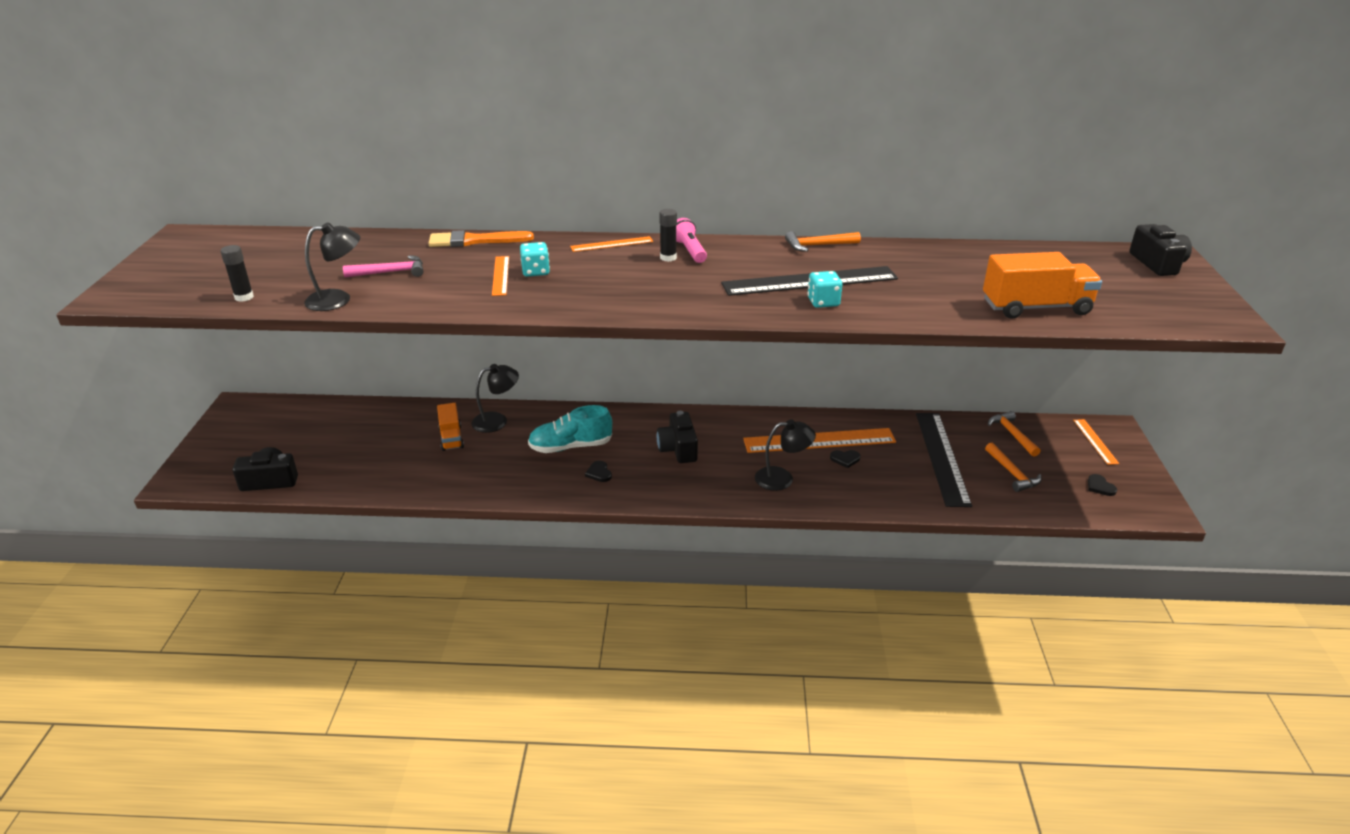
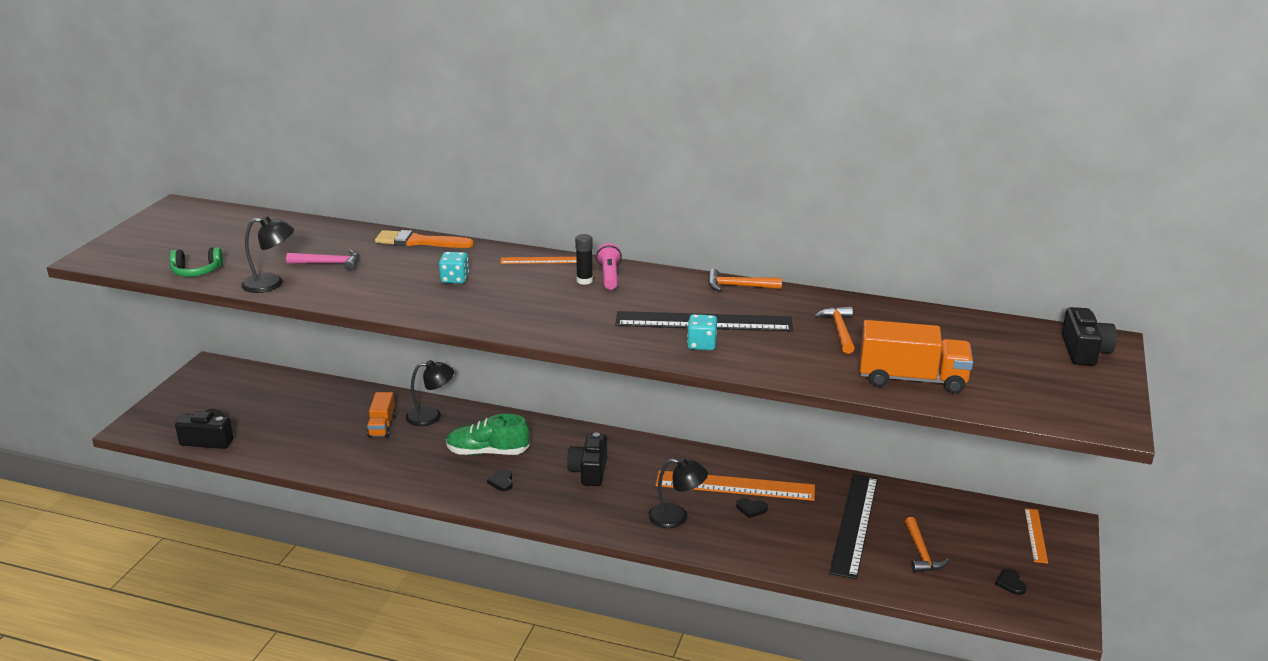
camera: 15 degrees right, 5 degrees down
(244, 297) = (197, 271): black glue stick -> green headphones
(500, 275) = (421, 279): orange ruler -> none
(570, 447) = (487, 452): turquoise shoe -> green shoe
(1012, 434) = (946, 513): orange hammer -> orange hammer (839, 330)

